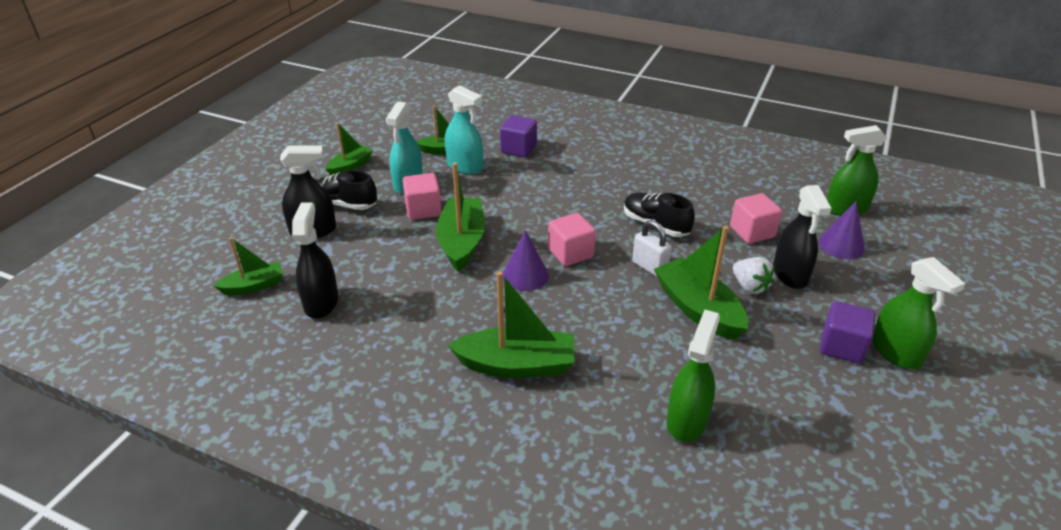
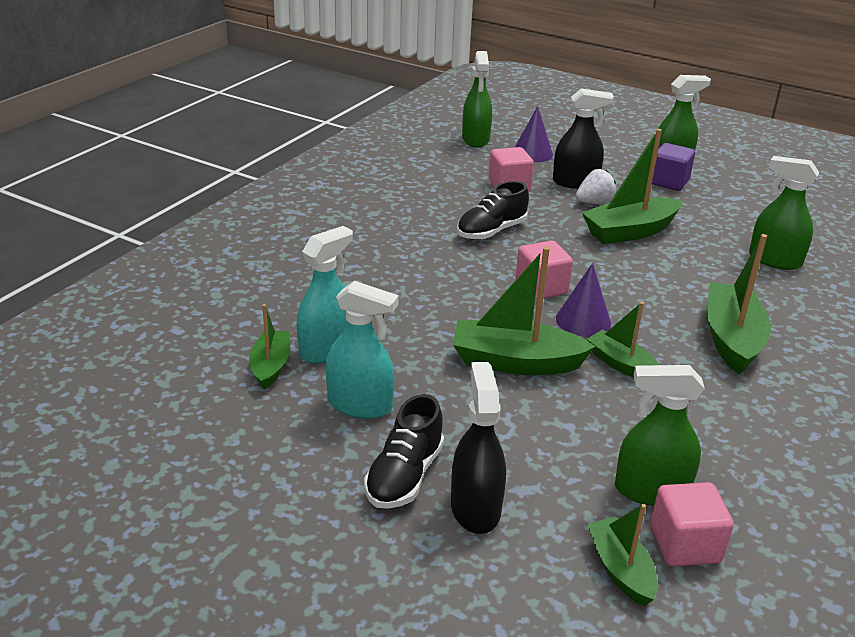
camera: 85 degrees left, 5 degrees down
(321, 302) = (651, 490): black spray bottle -> green spray bottle
(350, 166) = (285, 469): green boat -> green boat (621, 364)
(423, 210) = (434, 392): pink cube -> pink cube (684, 544)
(518, 149) = (294, 300): purple cube -> none
(649, 267) = (566, 245): white padlock -> none

